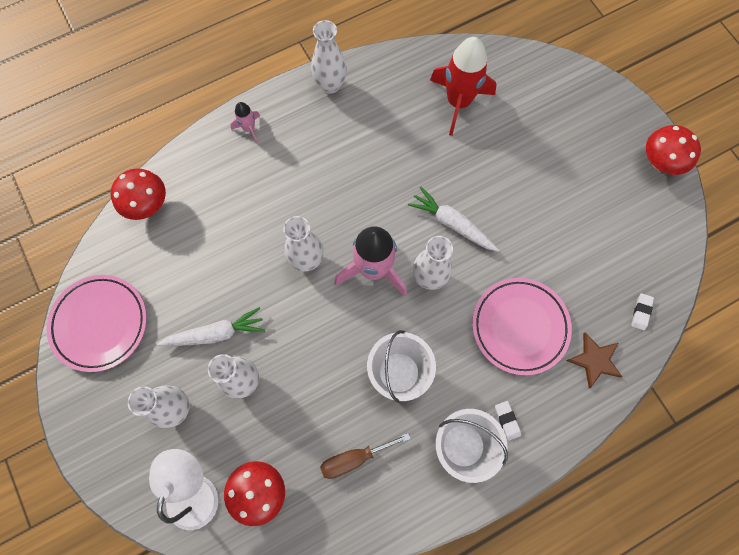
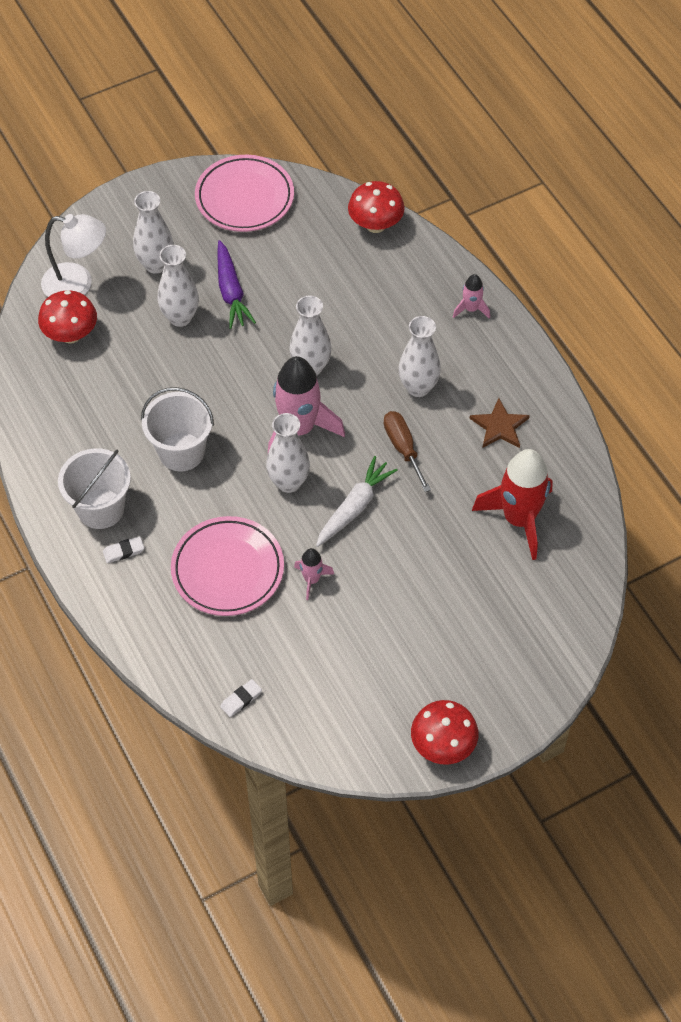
camera: 90 degrees right, 15 degrees down
(216, 333) = (231, 291): white carrot -> purple carrot
(330, 85) = (534, 386): white vase -> white vase (418, 387)
(354, 458) = (95, 412): brown screwdriver -> brown screwdriver (403, 448)
(524, 257) = (312, 580): none -> pink rocket
(594, 360) = (185, 644): brown star -> brown star (499, 426)
(641, 312) = (241, 699): white eraser -> white eraser turned 60 degrees counterclockwise

